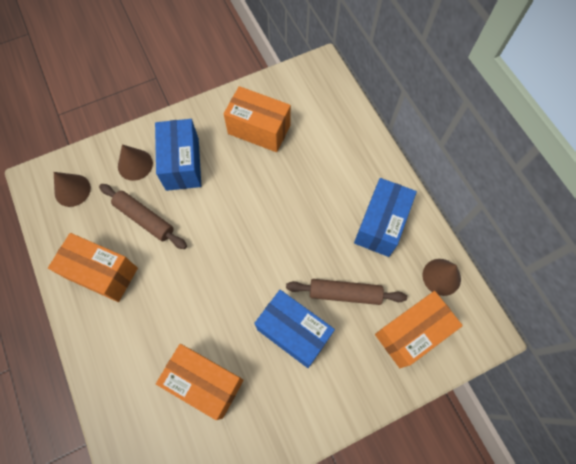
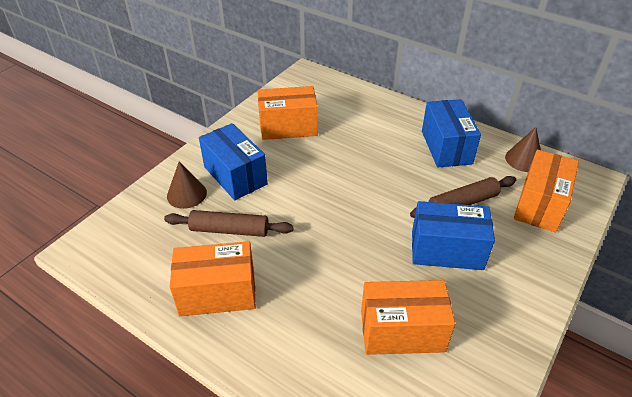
camera: 30 degrees left, 25 degrees down
(72, 190) = (131, 240): brown cone -> none

